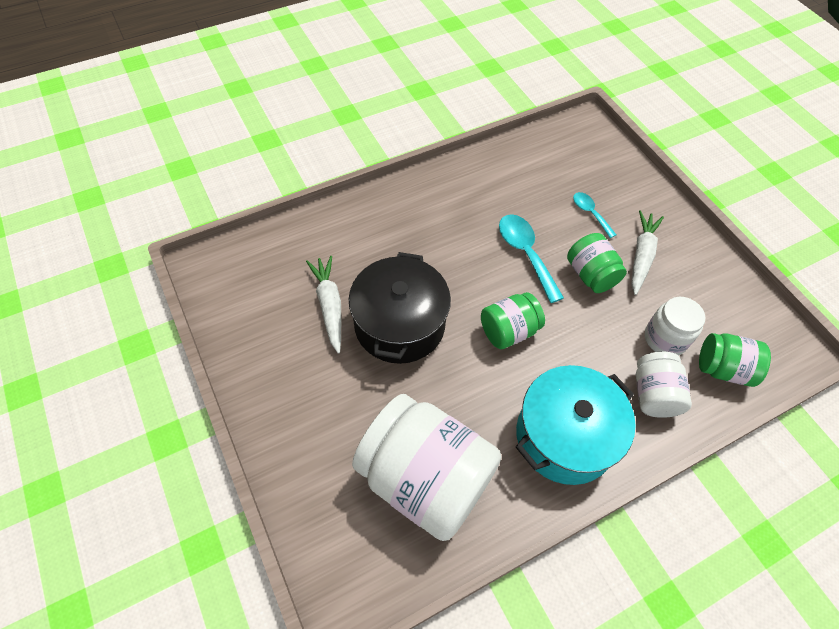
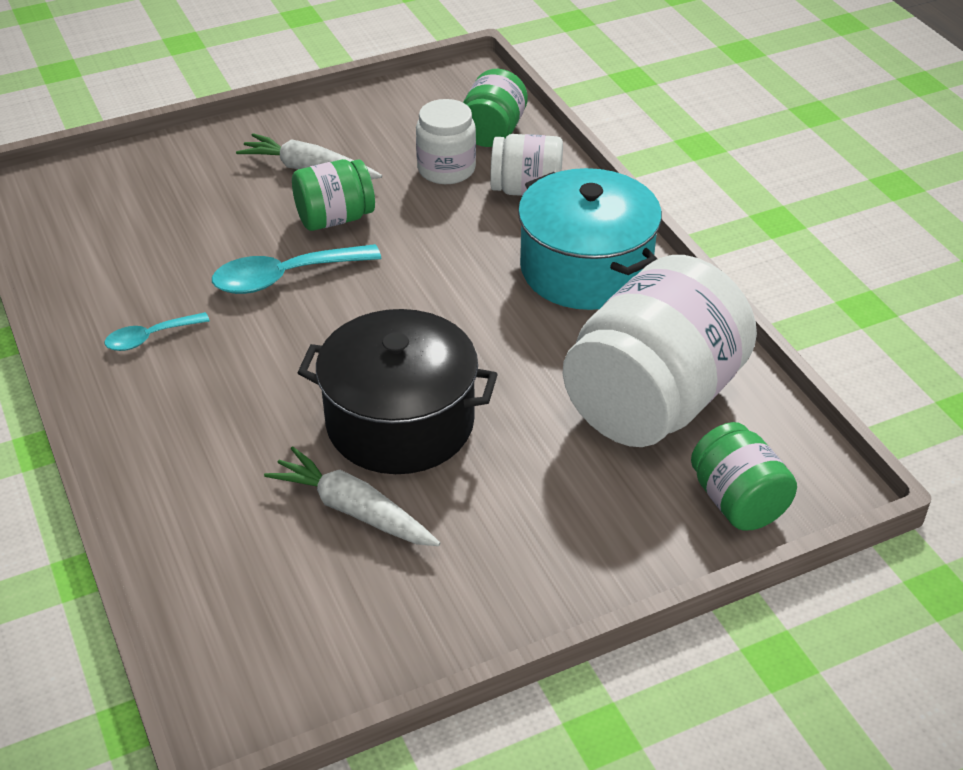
camera: 85 degrees left, 15 degrees down
(329, 306) = (354, 510): white carrot -> white carrot turned 45 degrees clockwise
(508, 331) = (422, 306): green jar -> green jar (737, 501)
(590, 213) = (220, 206): turquoise spoon -> turquoise spoon (149, 338)

